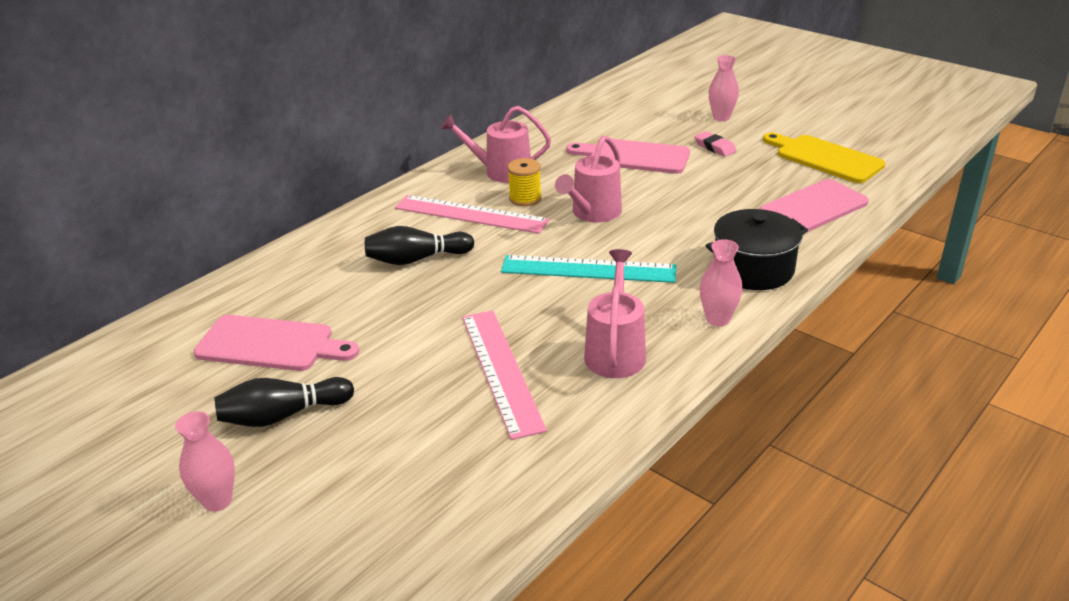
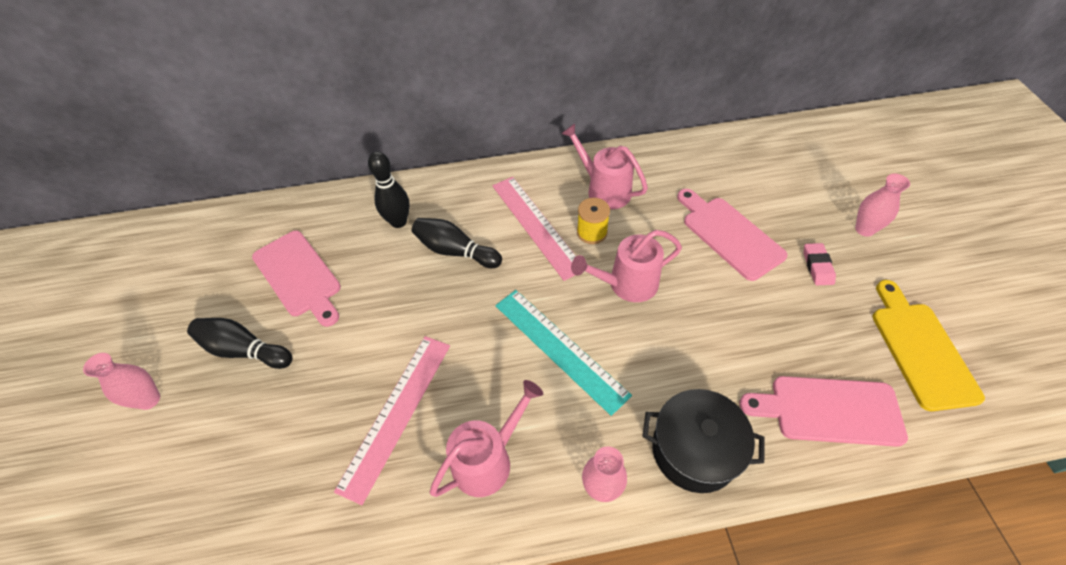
camera: 40 degrees right, 20 degrees up
(330, 266) = (398, 222): none -> black bowling pin

